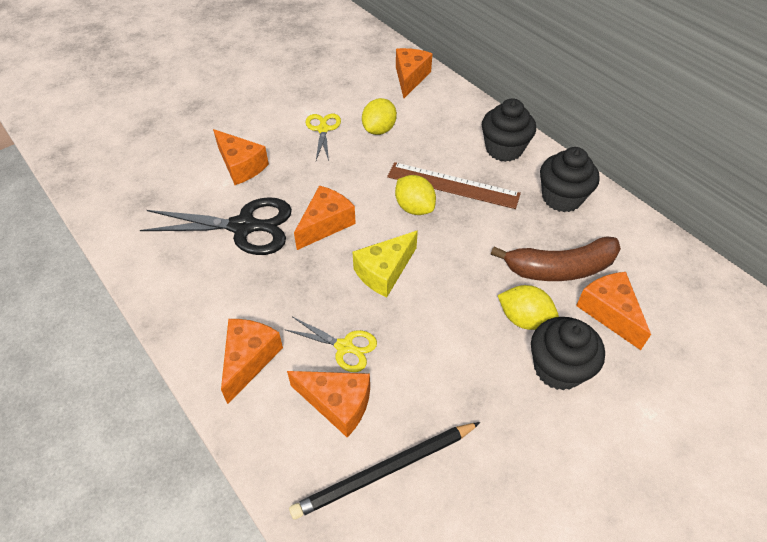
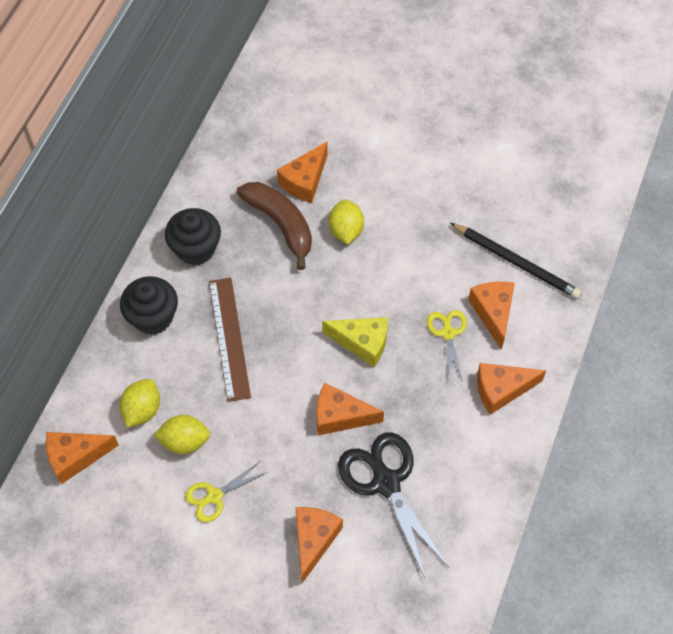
camera: 120 degrees left, 10 degrees up
(414, 208) = (277, 356): yellow lemon -> yellow lemon (142, 410)
(558, 368) = (375, 196): black cupcake -> none

